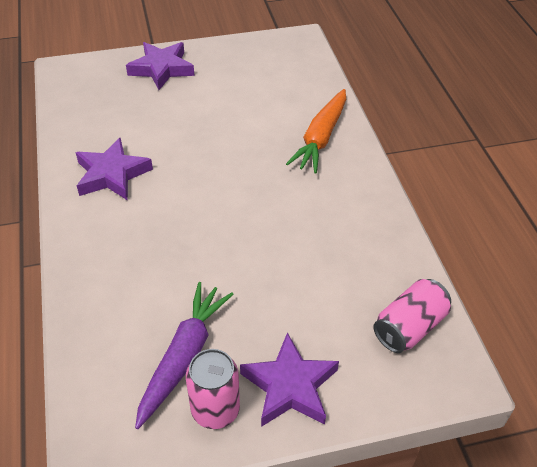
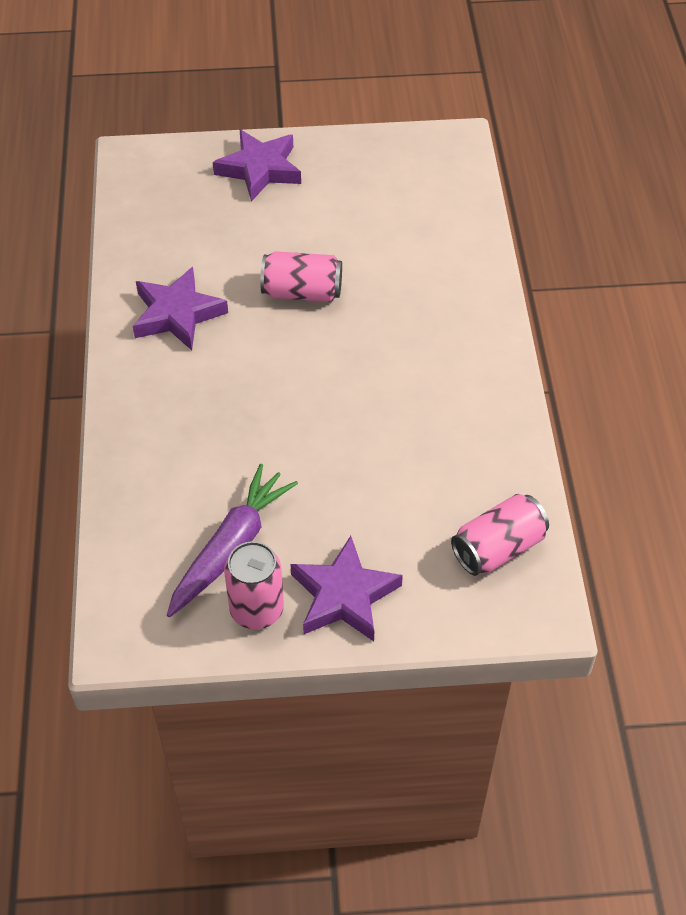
camera: 10 degrees right, 5 degrees up
(208, 148) = (302, 292): none -> pink can
(321, 138) = (449, 293): orange carrot -> none

